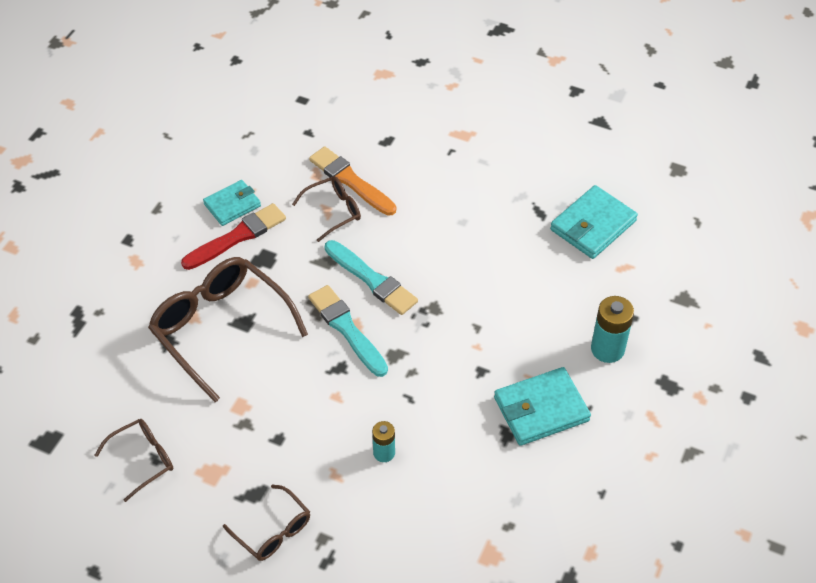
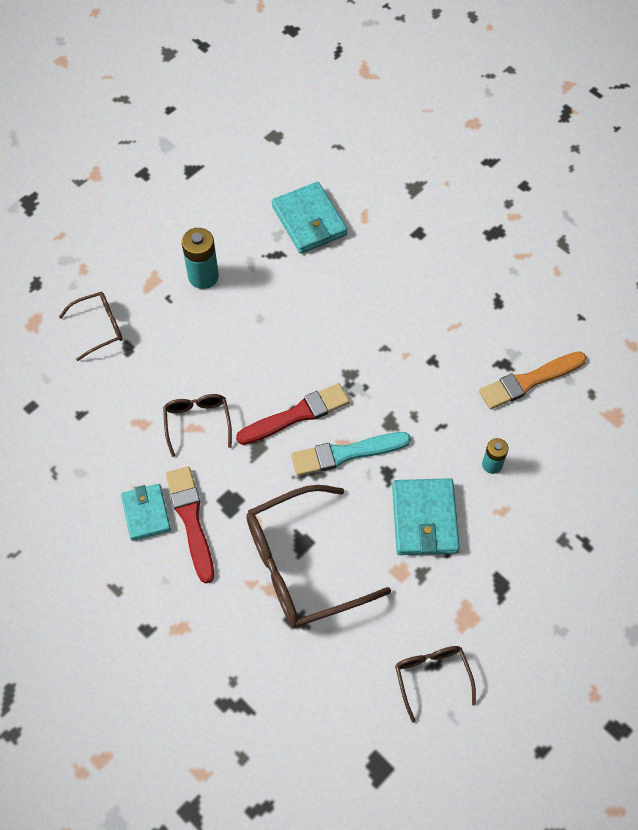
camera: 70 degrees left, 10 degrees up
(273, 531) = (544, 579): brown glasses -> brown glasses (99, 327)
(350, 181) = (165, 395): orange brush -> orange brush (529, 381)
(372, 279) = (296, 415): turquoise brush -> red brush
(541, 409) = (488, 330): turquoise wallet -> turquoise wallet (424, 519)
(607, 349) = (444, 260): turquoise battery -> turquoise battery (203, 276)

